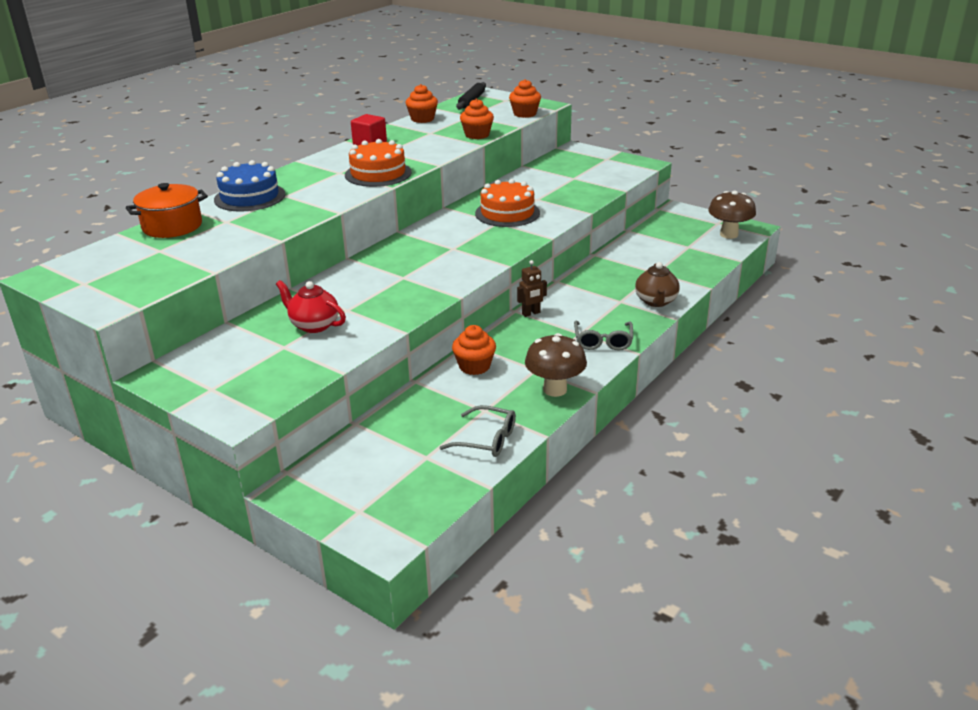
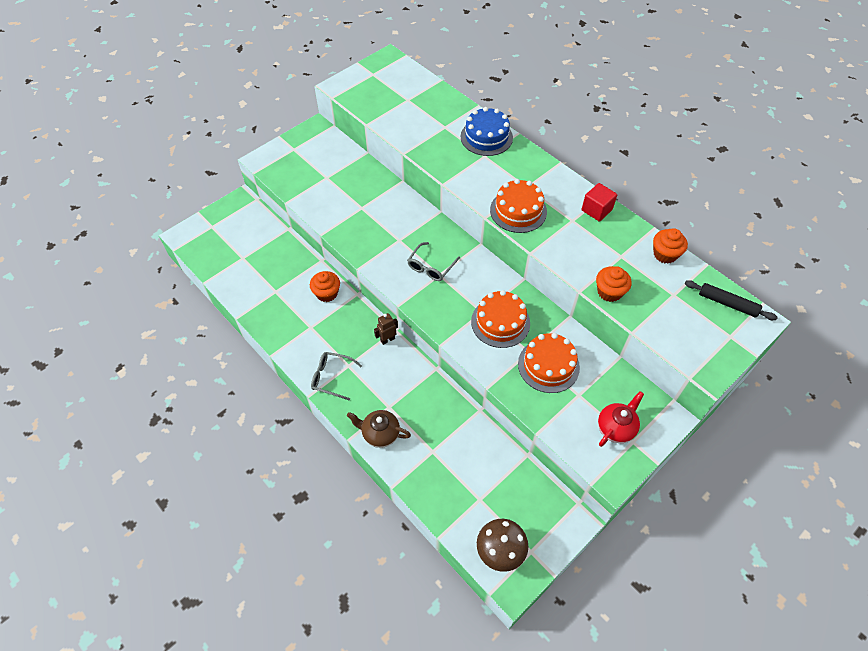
camera: 100 degrees right, 25 degrees up
(172, 226) = (444, 102): orange pot -> none
(314, 325) = (347, 191): red teapot -> red teapot (616, 428)
(486, 440) = (245, 287): grey glasses -> grey glasses (431, 266)
(525, 114) = (676, 345): orange cupcake -> none
(531, 313) = (387, 339): brown robot -> brown robot turned 75 degrees clockwise
(548, 190) = (548, 365): none -> orange cake
(555, 389) = (282, 333): brown mushroom -> none

